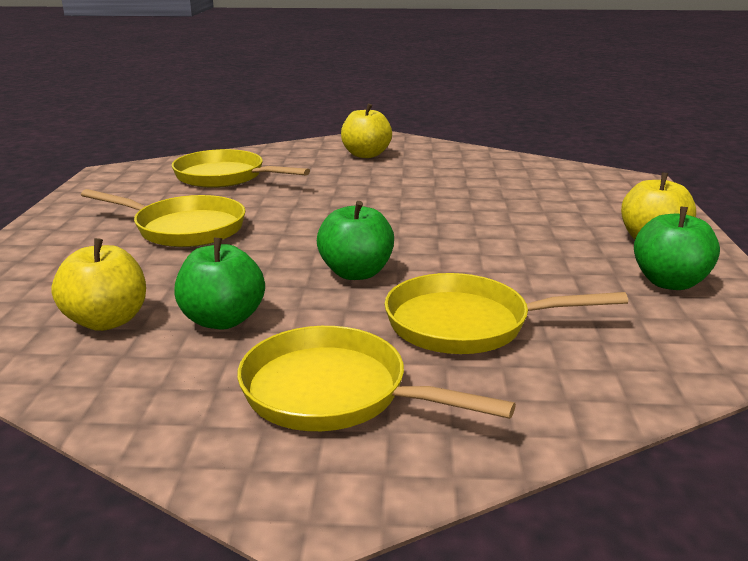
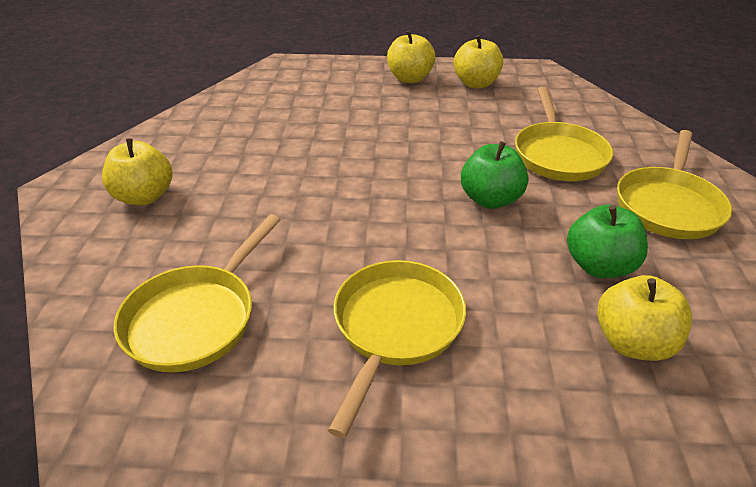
camera: 90 degrees left, 15 degrees up
(669, 282) = (476, 83): green apple -> yellow apple

